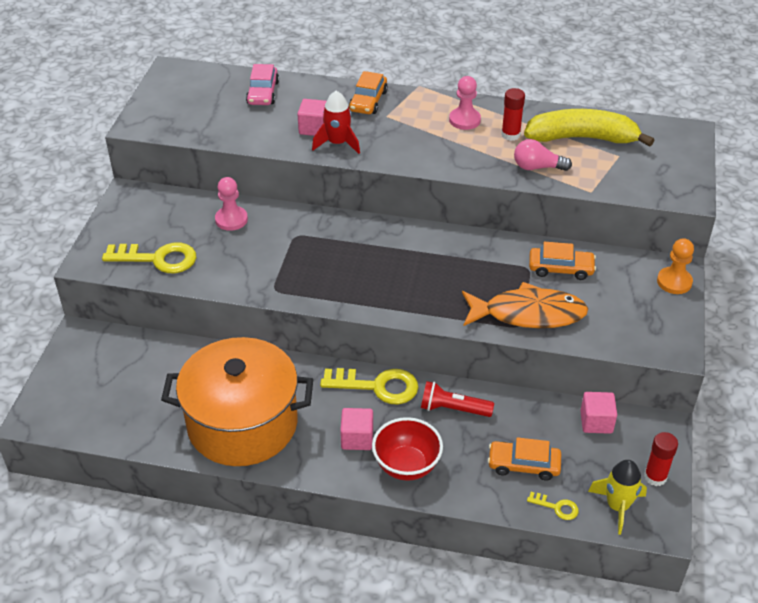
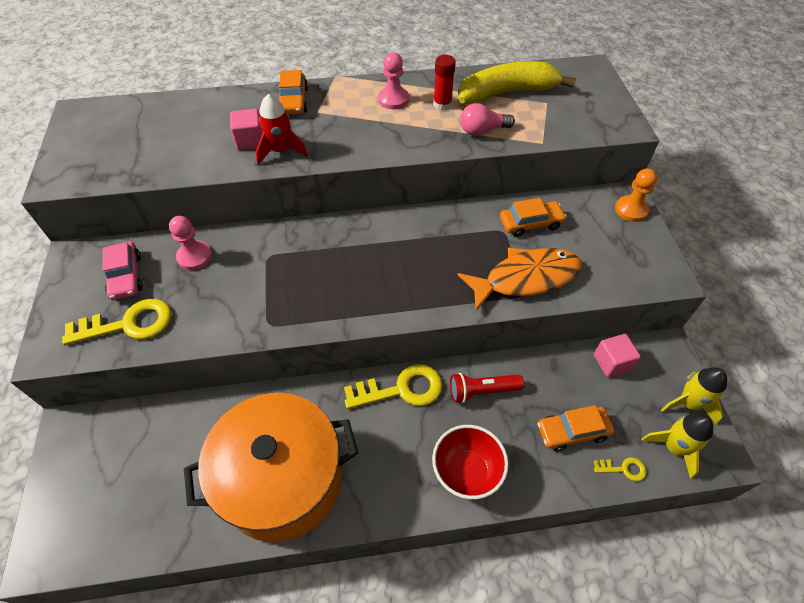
camera: 20 degrees left, 10 degrees up
(263, 93) = (183, 115): pink car -> pink car (126, 276)
(357, 438) = (405, 456): pink cube -> none
(655, 477) = (688, 403): red glue stick -> yellow rocket

